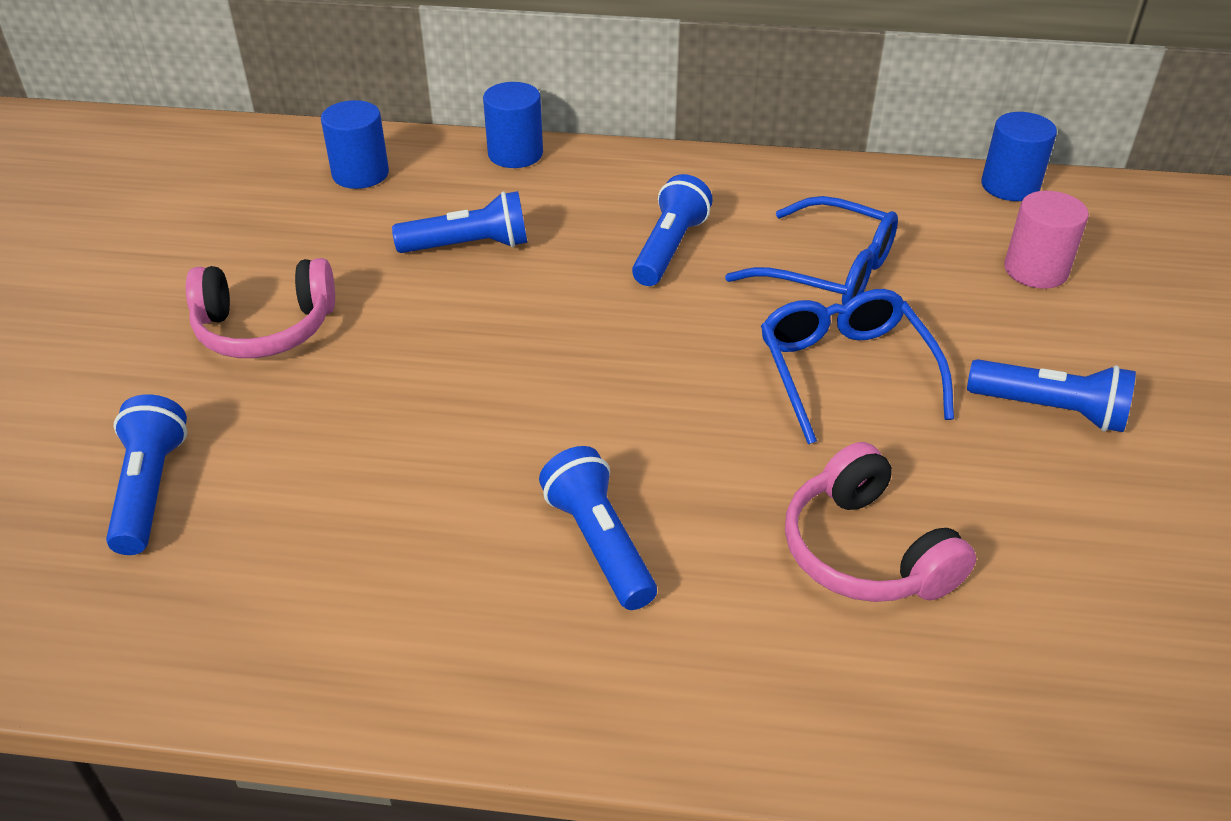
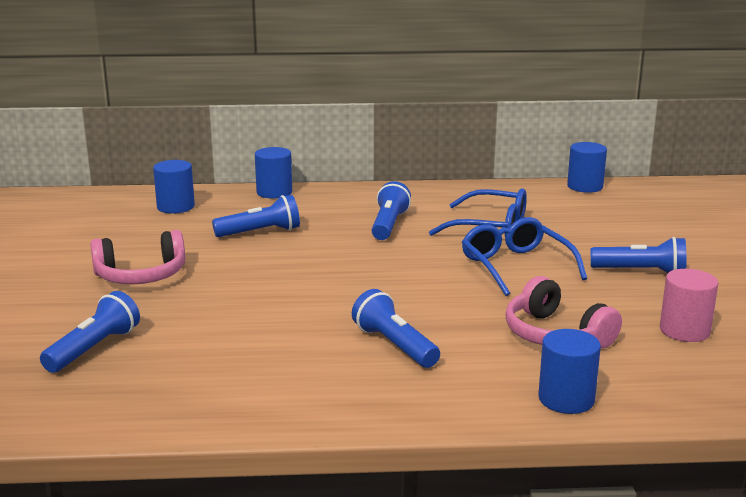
camera: 10 degrees left, 20 degrees down
(150, 489) = (94, 348): blue flashlight -> blue flashlight turned 45 degrees clockwise
(841, 718) = (566, 399): none -> blue cylinder
(1035, 270) = (612, 218): pink cylinder -> pink cylinder (684, 331)

